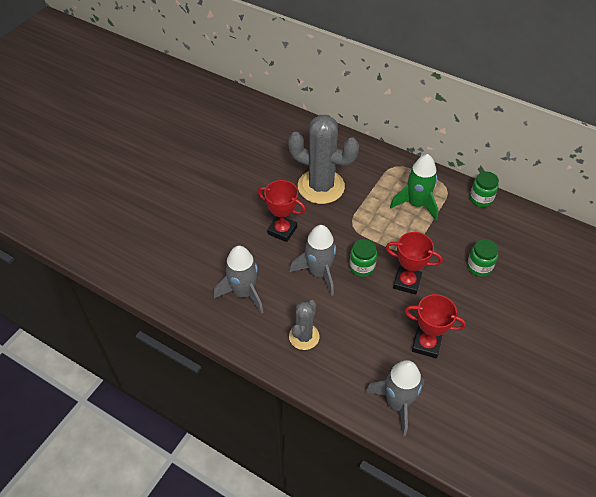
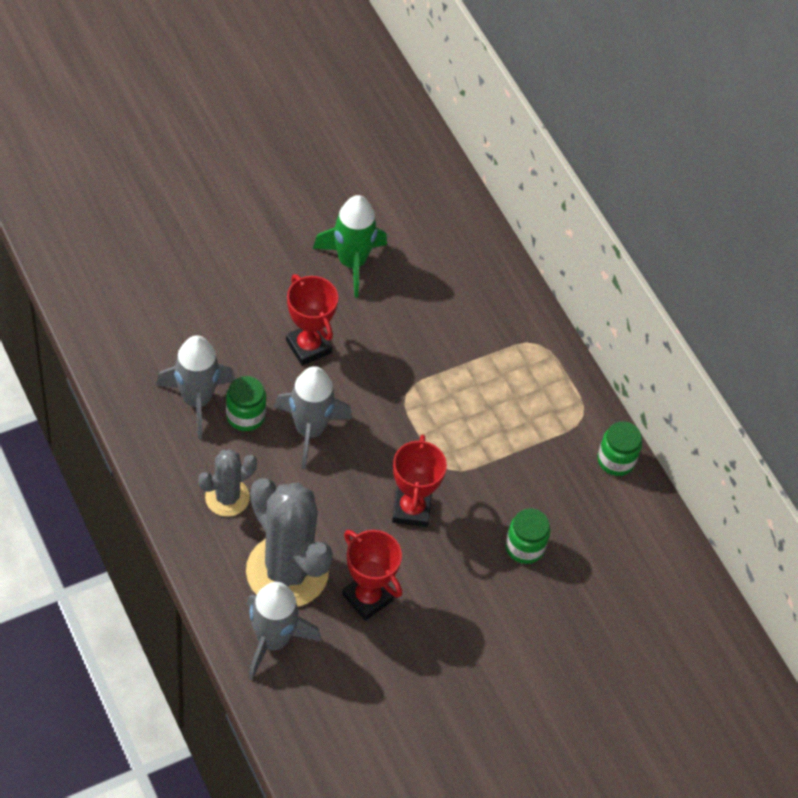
camera: 25 degrees right, 5 degrees up
(321, 186) = (409, 315): grey cactus -> grey cactus (287, 571)
(362, 267) = (371, 455): green jar -> green jar (245, 416)
(407, 282) = (411, 509): red trophy -> red trophy turned 45 degrees clockwise
(416, 204) = (518, 415): green rocket -> green rocket (352, 262)

